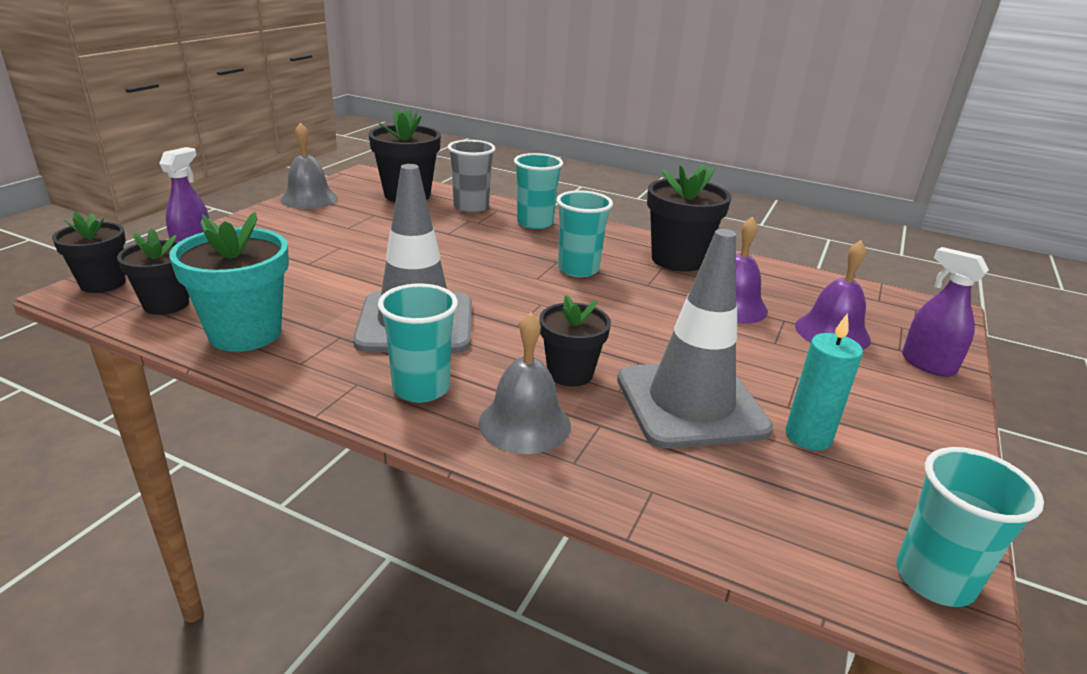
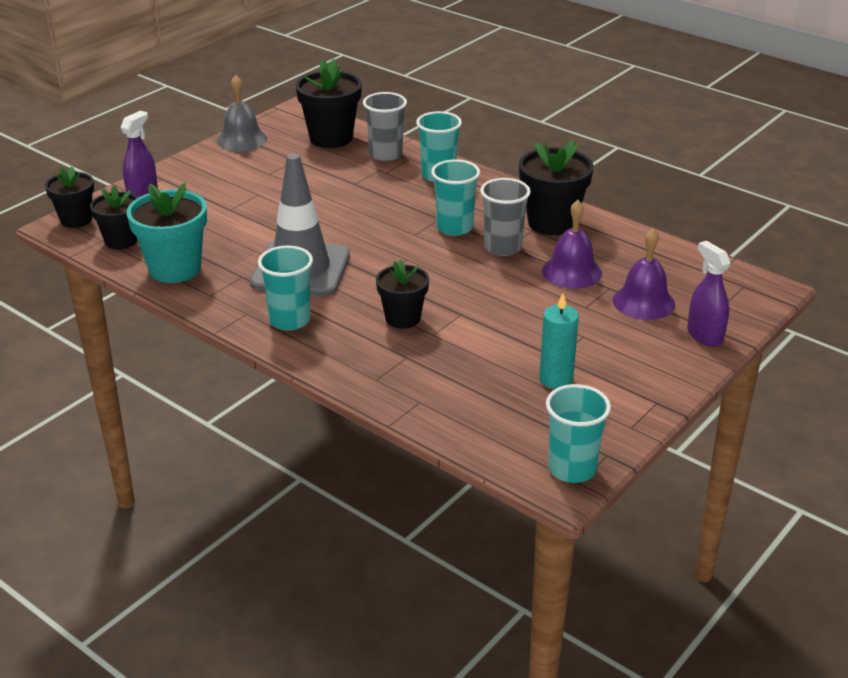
camera: 15 degrees right, 5 degrees up
(524, 423) = (353, 351): grey bell -> none
(642, 286) = (502, 247): none -> grey cup
(690, 404) = (482, 348): grey traffic cone -> none

